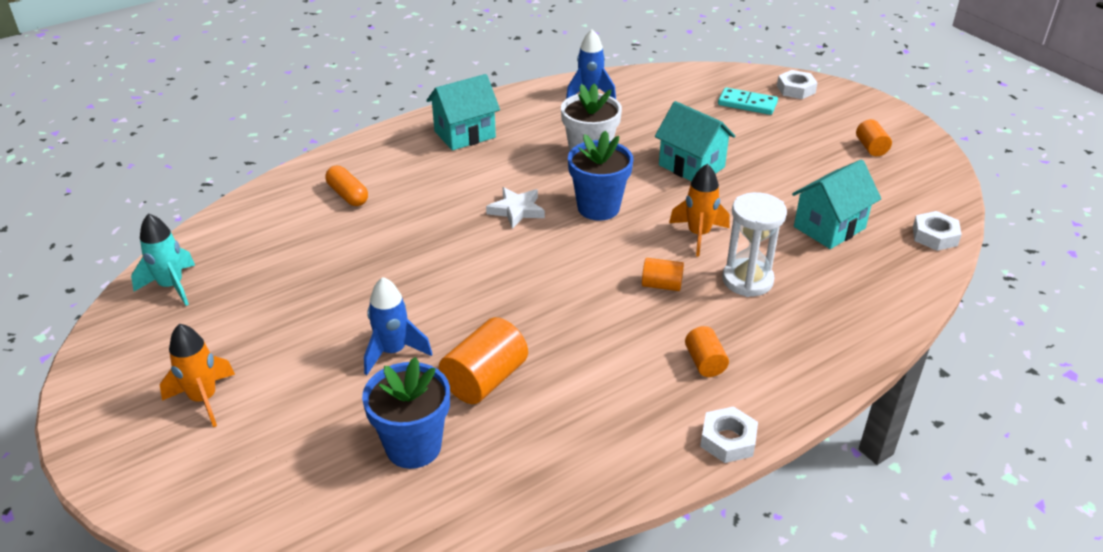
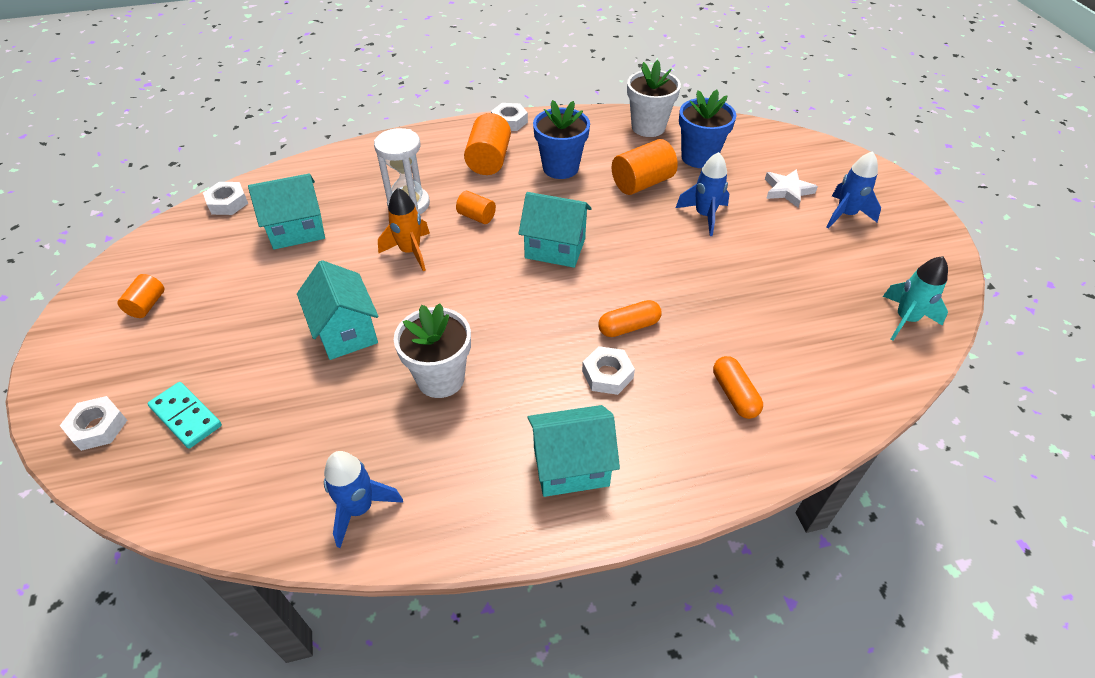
camera: 160 degrees left, 10 degrees up
(204, 399) = (845, 215): orange rocket -> blue rocket
(450, 221) = (629, 327): none -> orange capsule
(457, 185) = (607, 374): none -> white nut
(507, 490) = (648, 127): none -> white flower pot
(516, 210) = (558, 322): white star -> white star (787, 190)
(554, 272) = (555, 248): none -> turquoise house
(598, 208) = (477, 304): blue flower pot -> blue flower pot (560, 168)
(705, 362) = (489, 160): orange cylinder -> orange cylinder, size x1.72

